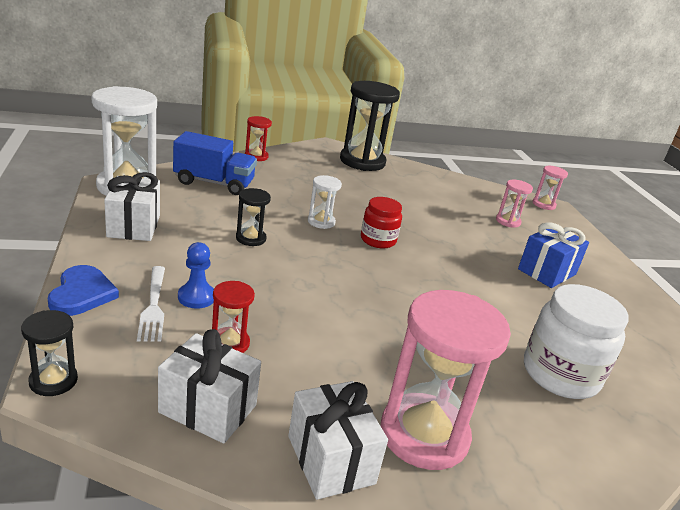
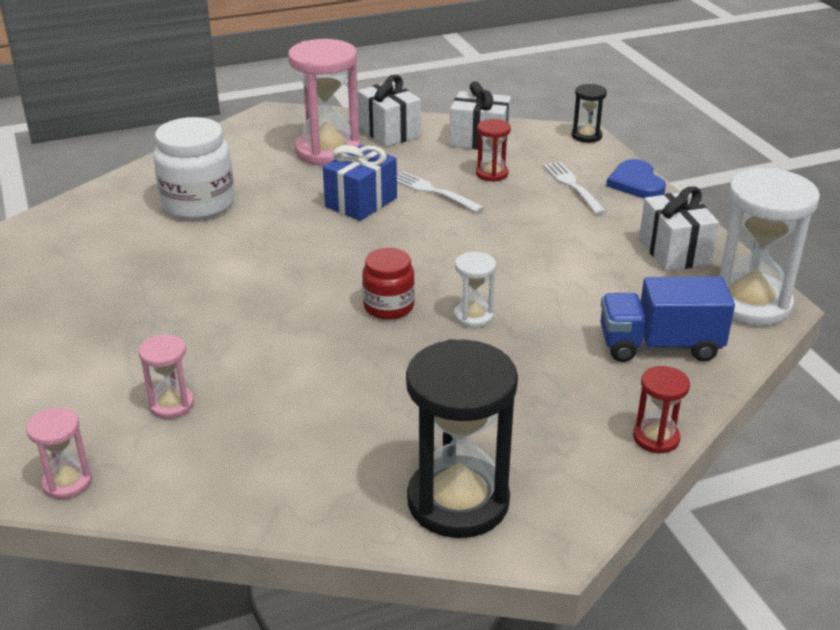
camera: 175 degrees right, 5 degrees up
(196, 297) = (545, 199): blue pawn -> none
(251, 238) = (543, 268): black hourglass -> none
(308, 334) = (433, 191): none -> white fork
(547, 272) = (150, 315): blue gift -> blue gift (361, 202)

